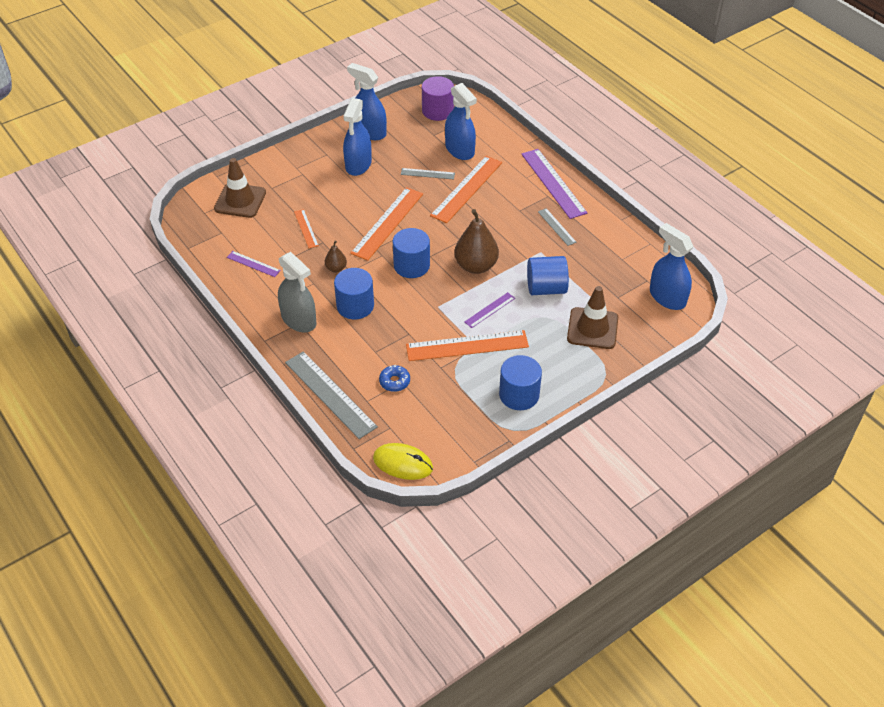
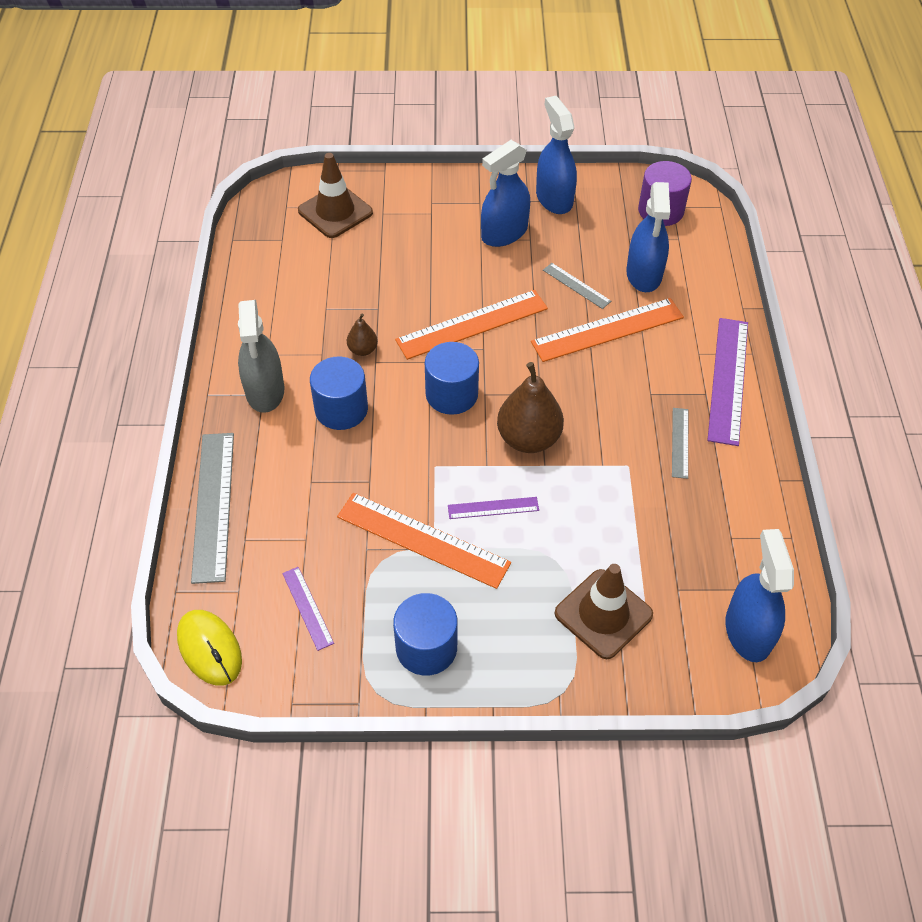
camera: 35 degrees right, 5 degrees up
(253, 264) = (280, 295): purple ruler -> purple ruler (308, 607)
(306, 228) = (375, 282): orange ruler -> none
(394, 381) = (297, 534): blue donut -> none
(546, 288) = (591, 520): blue cylinder -> none

